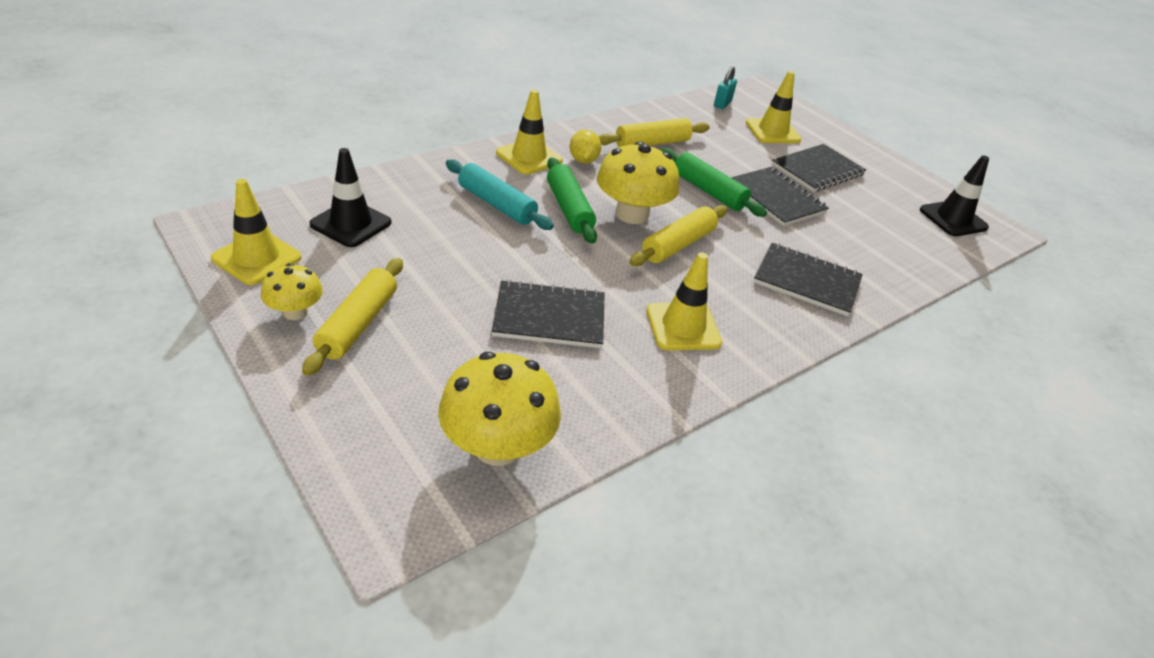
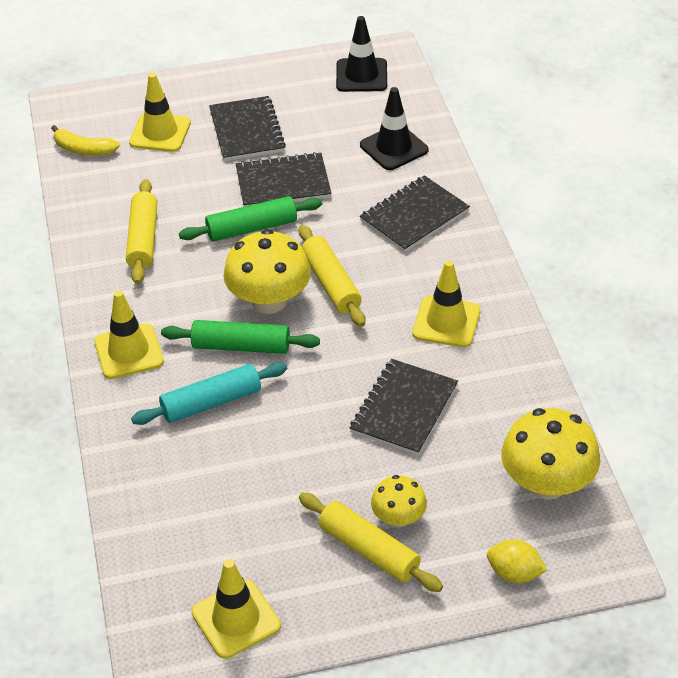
camera: 60 degrees left, 5 degrees up
(295, 312) = (335, 596): yellow mushroom -> yellow mushroom (398, 518)
(351, 223) = (201, 531): black traffic cone -> black traffic cone (394, 148)
(583, 160) = (154, 308): yellow lemon -> yellow lemon (514, 573)
(722, 104) = (84, 150): turquoise padlock -> yellow banana

